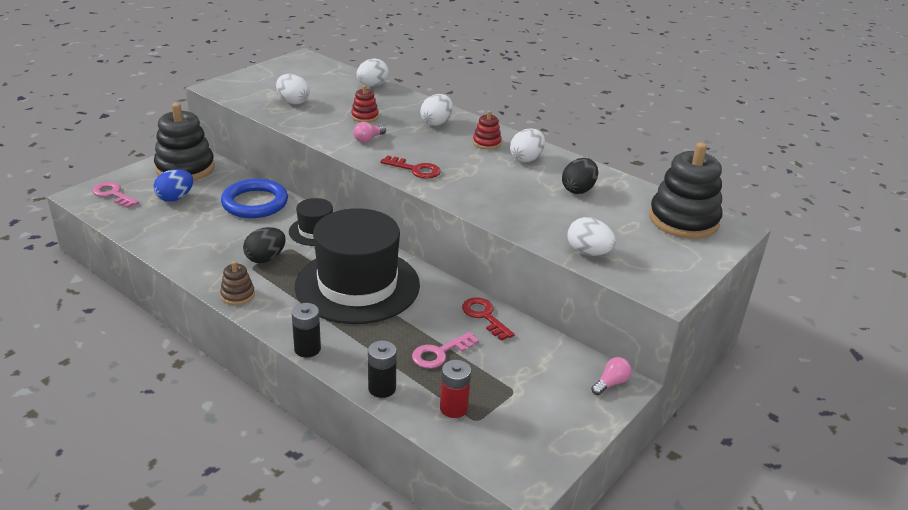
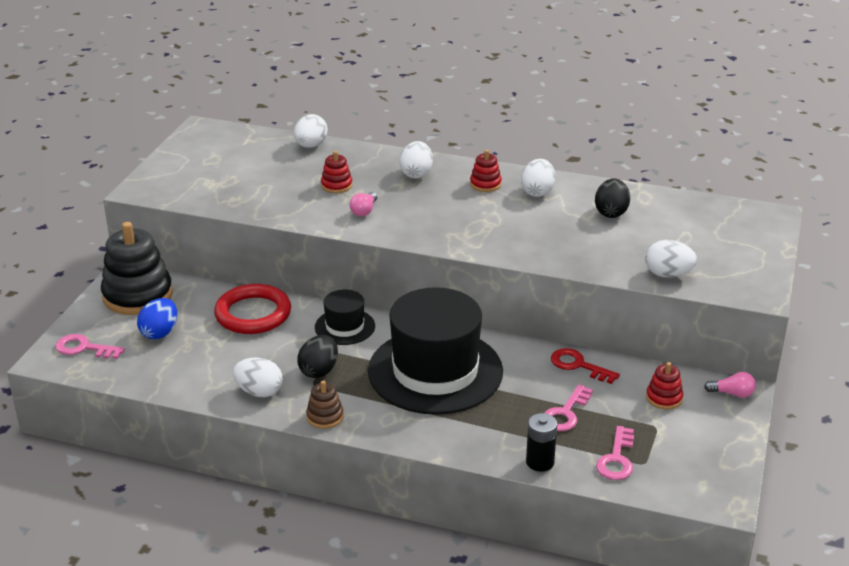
camera: 20 degrees left, 0 degrees up
(255, 203) = (253, 314): blue ring -> red ring
(293, 102) = (243, 187): white egg -> white egg (259, 392)
(307, 349) = (440, 448): black battery -> none
(415, 169) = (441, 232): red key -> none
(453, 408) = (616, 459): red battery -> pink key
(541, 367) = (664, 398): none -> red stacking toy
(611, 383) = (732, 393): pink light bulb -> pink light bulb turned 75 degrees clockwise
(683, 220) = (725, 218): black stacking toy -> none

